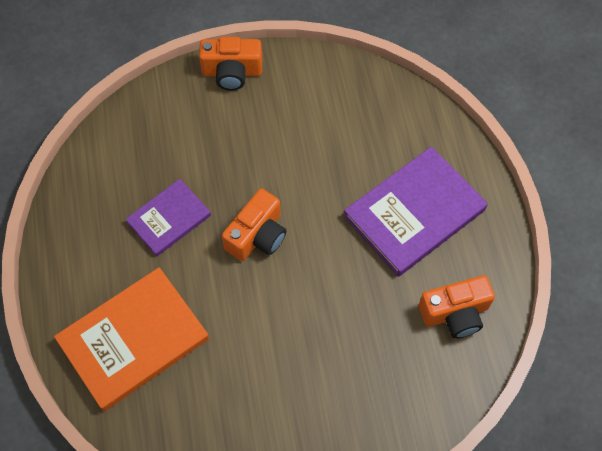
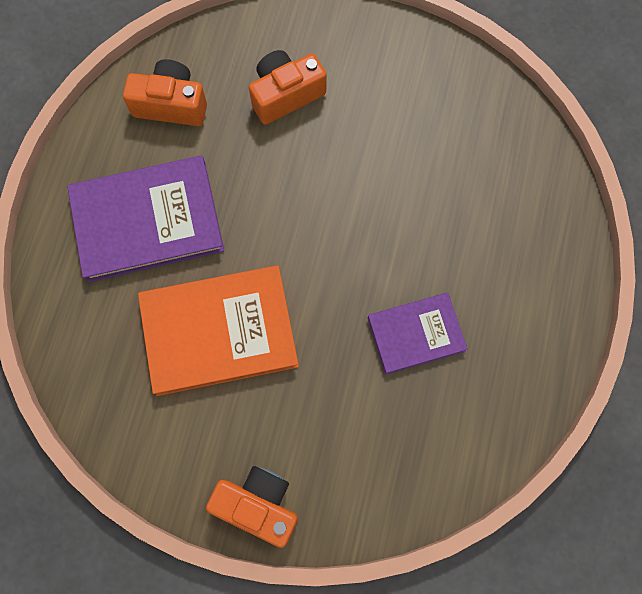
camera: 155 degrees left, 10 degrees up
(133, 340) = (502, 215): orange book -> orange book (219, 331)
(257, 236) = (327, 270): orange camera -> orange camera (285, 95)

